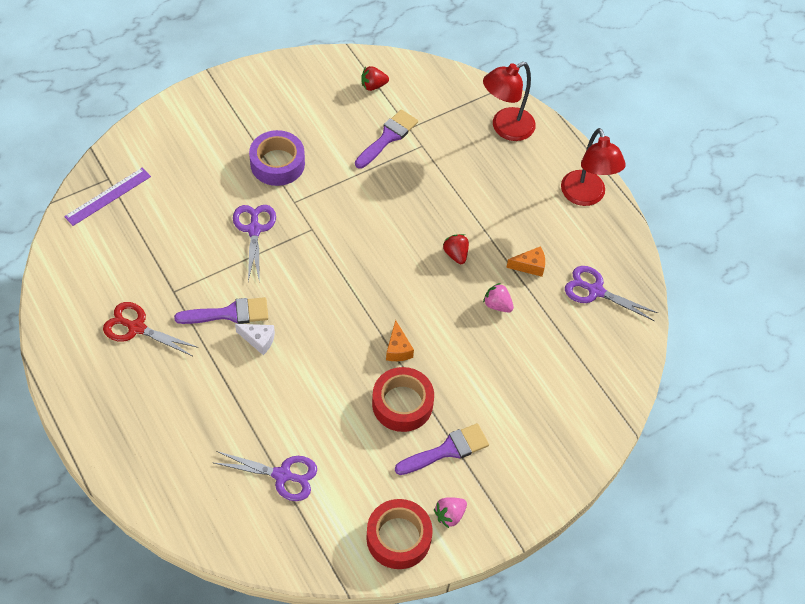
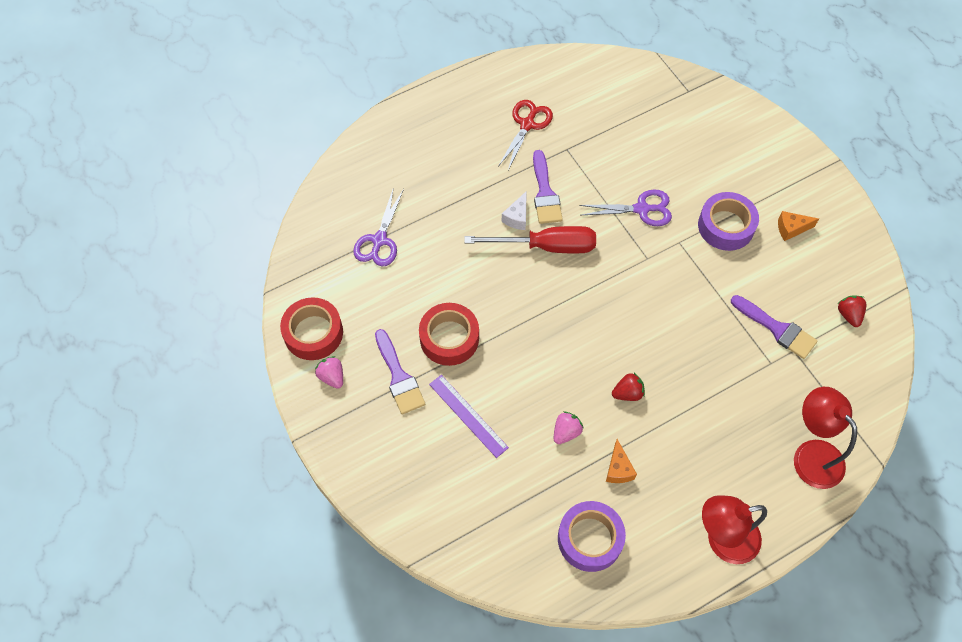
camera: 95 degrees right, 5 degrees up
(108, 196) = (668, 92): purple ruler -> purple ruler (468, 415)
(295, 314) = (546, 246): none -> red screwdriver
(398, 349) = (510, 335): orange cheese -> orange cheese (791, 229)
(595, 291) = (590, 539): purple scissors -> purple tape

